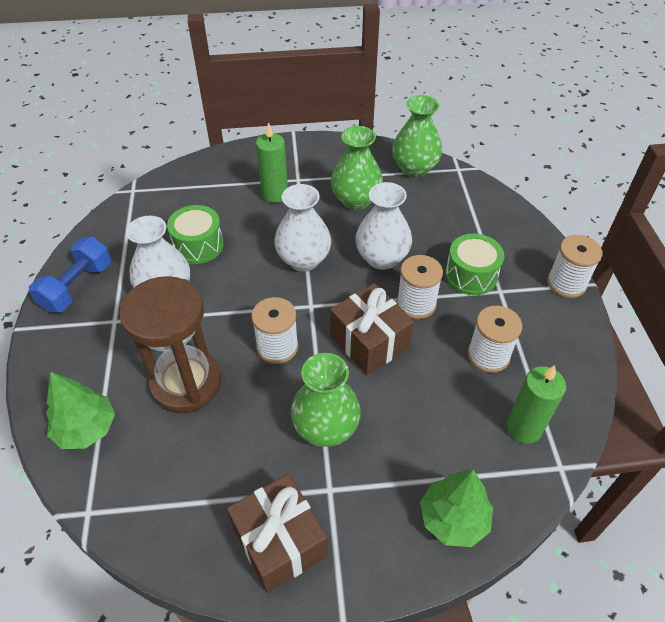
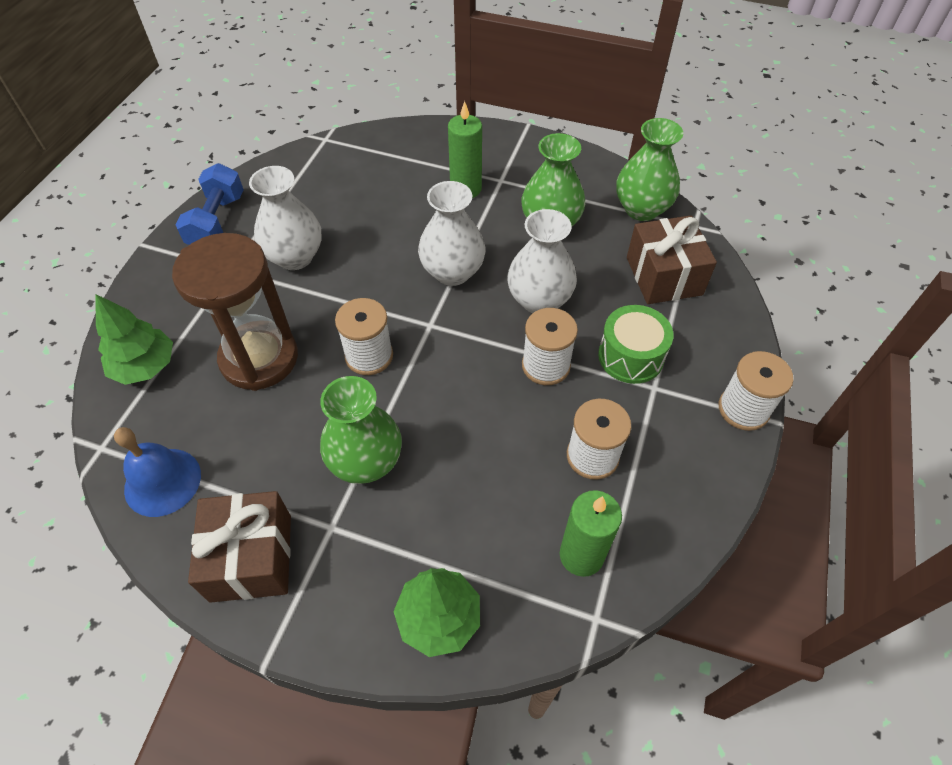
camera: 25 degrees right, 5 degrees up
(77, 287) = (217, 222): blue dumbbell -> blue dumbbell turned 45 degrees counterclockwise
(163, 516) = (162, 482): none -> blue bell
(198, 245) = (355, 219): green drum -> none
(369, 342) = (468, 388): brown gift -> brown gift (664, 276)

